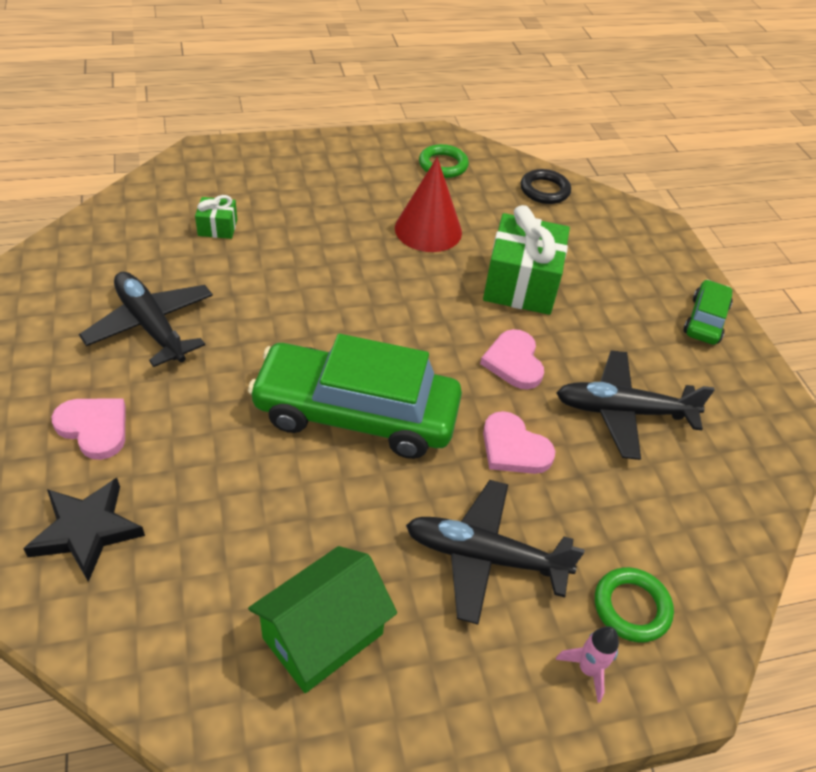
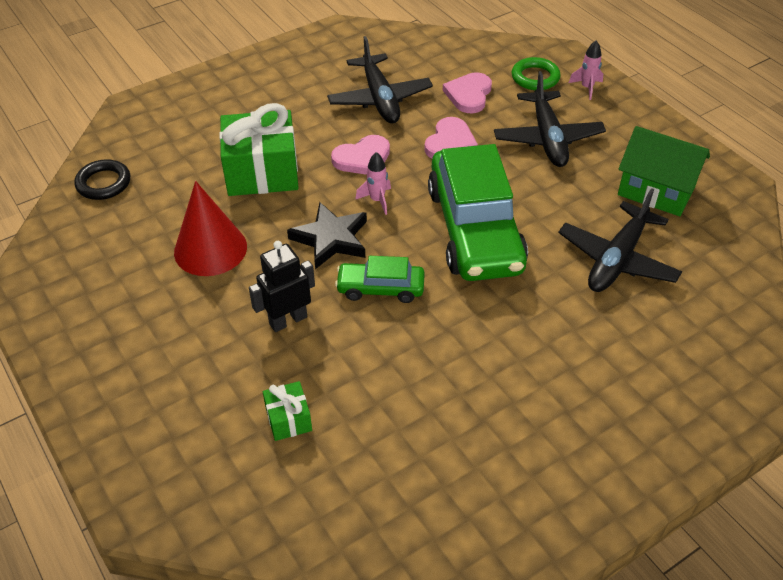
camera: 105 degrees left, 0 degrees up
(86, 531) = (688, 338): black star -> black star (331, 239)
(94, 428) = (603, 383): pink heart -> pink heart (469, 95)
(150, 325) = (466, 404): black plane -> black plane (617, 259)
(316, 252) = (288, 320): none -> black robot
(440, 352) = (377, 200): none -> pink rocket
(443, 165) = (83, 267): green ring -> none
(705, 320) = (254, 71): green car -> green car (380, 288)

